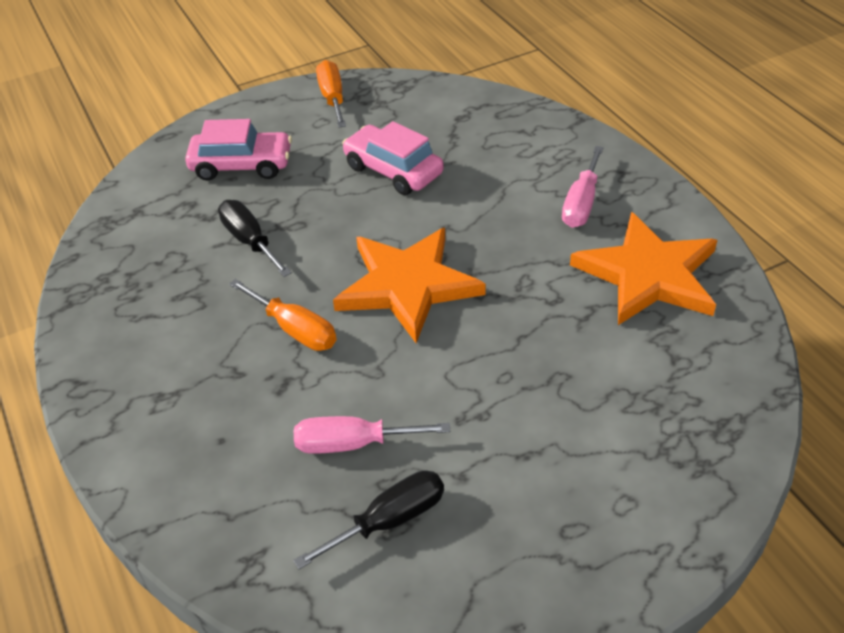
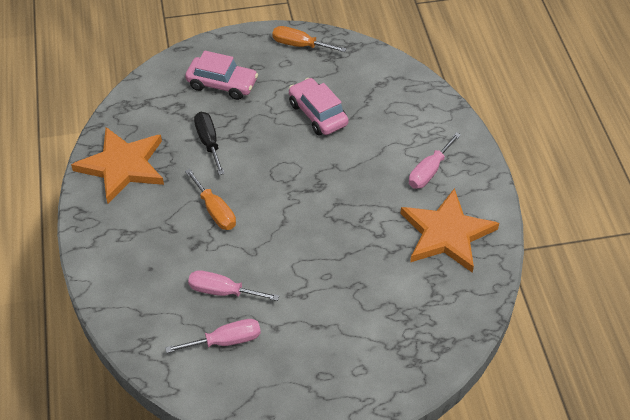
camera: 15 degrees right, 5 degrees up
(332, 98) = (300, 45): orange screwdriver -> orange screwdriver turned 75 degrees counterclockwise
(389, 520) = (226, 341): black screwdriver -> pink screwdriver
(407, 285) = (293, 200): orange star -> orange star (122, 166)

